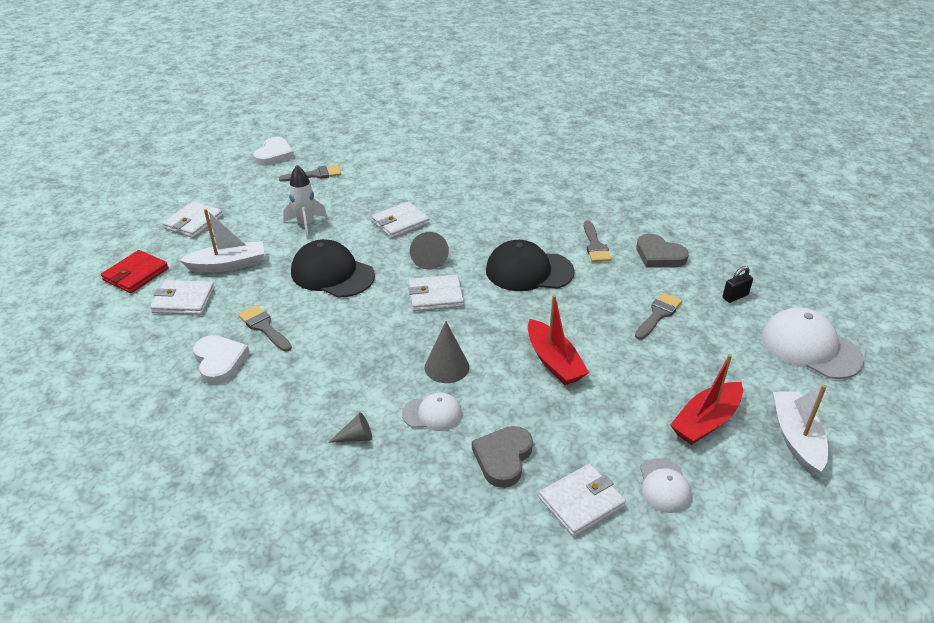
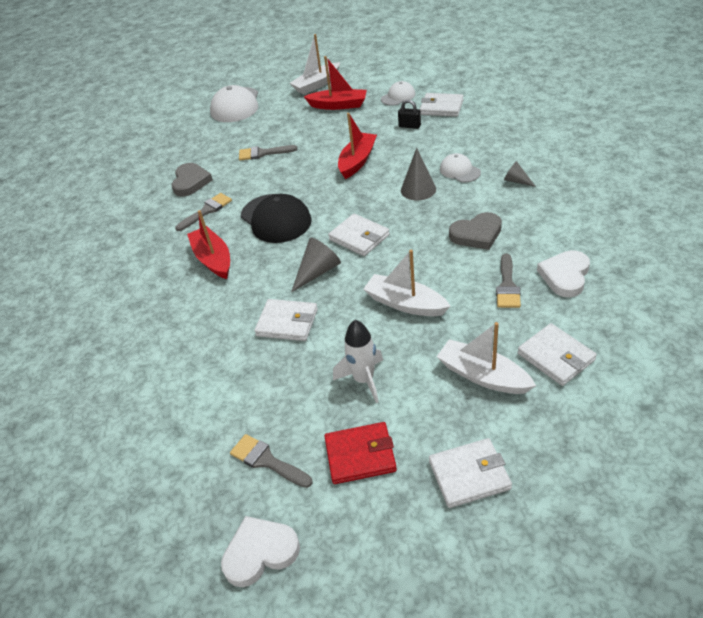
camera: 125 degrees left, 5 degrees up
(136, 274) = (585, 427): red wallet -> red wallet (360, 455)
(332, 274) = (405, 304): black cap -> white boat
(503, 458) = (451, 136): grey heart -> grey heart (477, 234)
(520, 223) = (213, 259): none -> red boat
(735, 296) = (210, 140): black padlock -> black padlock (409, 126)

